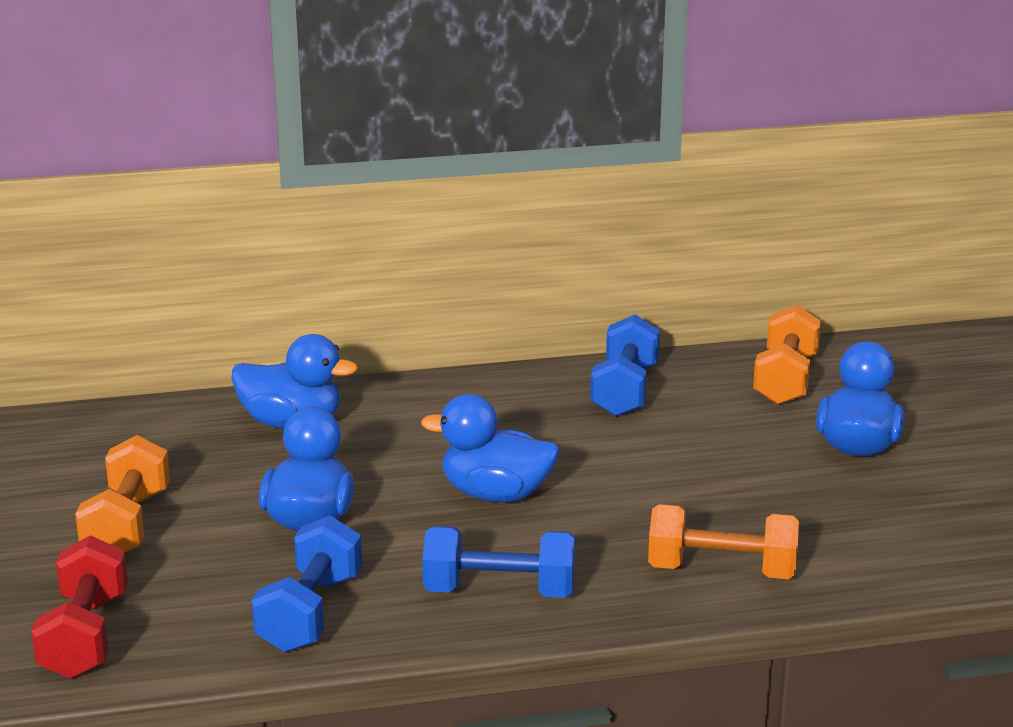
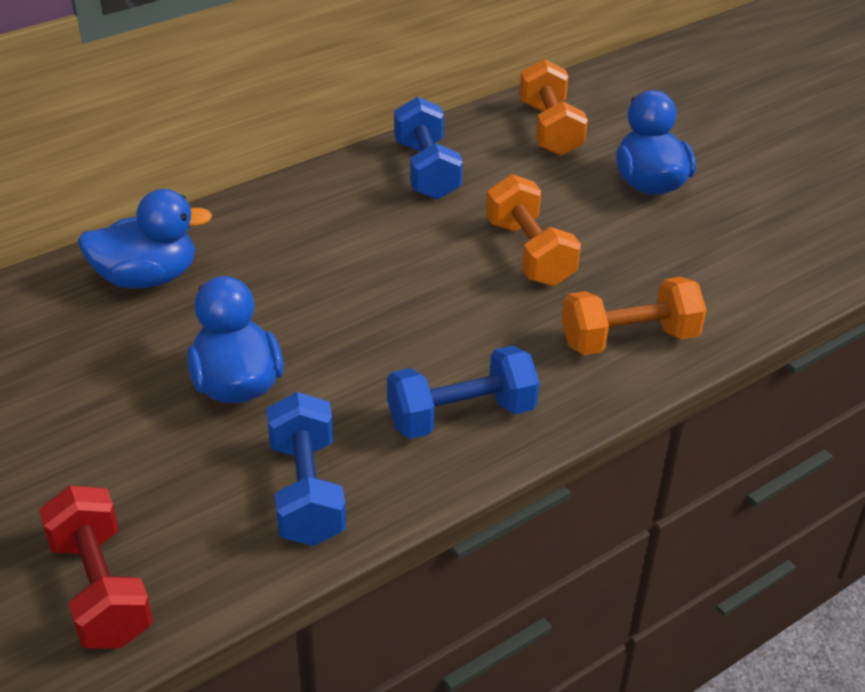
camera: 25 degrees left, 15 degrees up
(127, 525) = (57, 441): orange dumbbell -> orange dumbbell (529, 253)
(496, 494) = (388, 310): blue duck -> none

